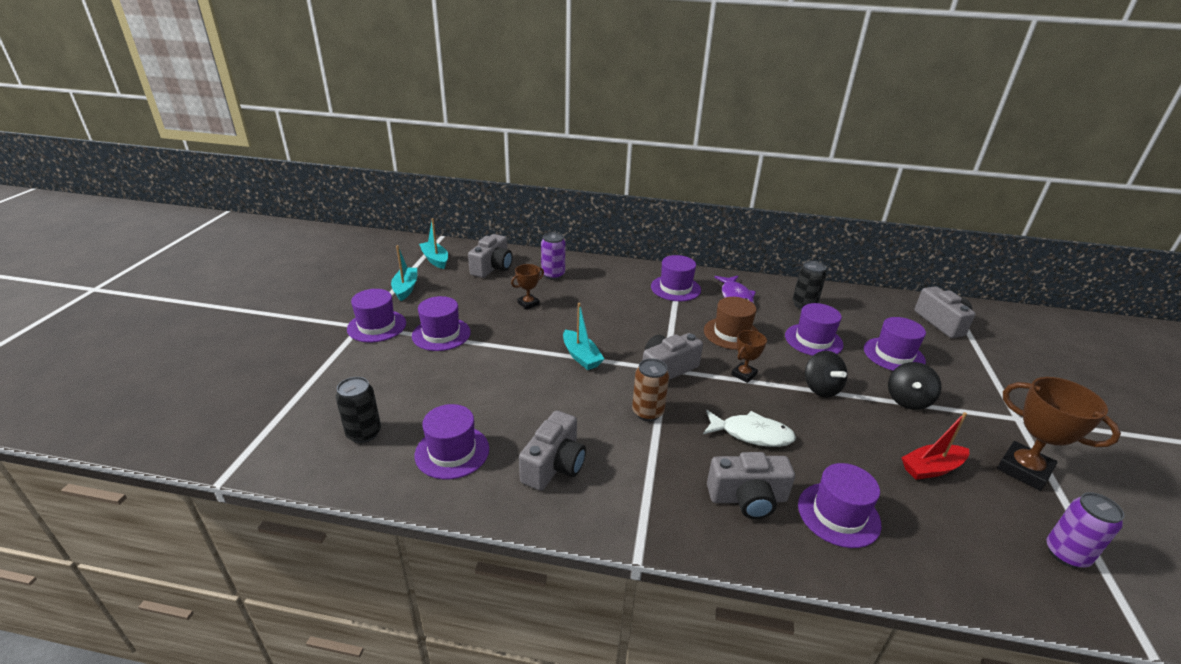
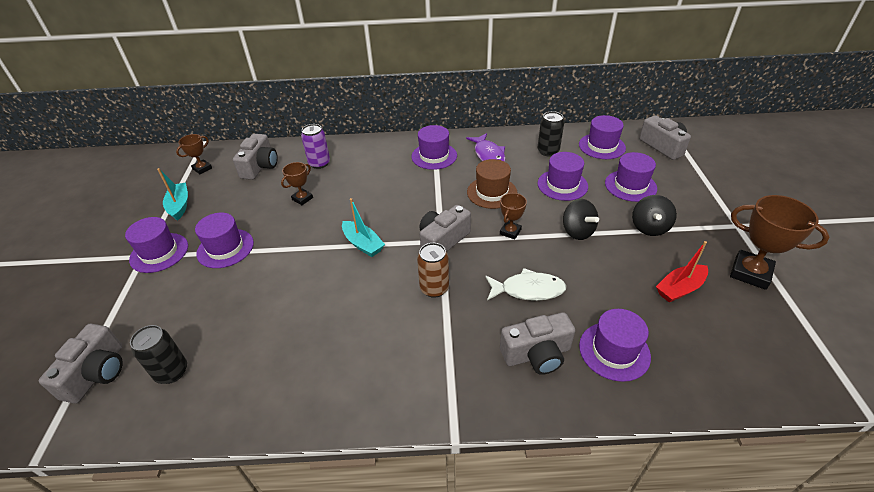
camera: 10 degrees left, 10 degrees up
(435, 260) = (202, 168): turquoise boat -> brown trophy
(452, 452) = (262, 371): purple hat -> purple hat (602, 146)
(554, 465) = (361, 362): grey camera -> grey camera (97, 373)
(1066, 554) = (794, 343): purple can -> none

